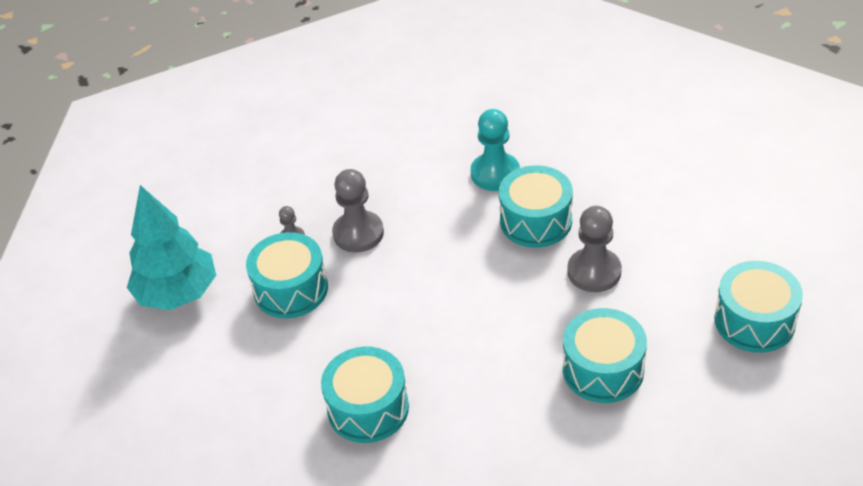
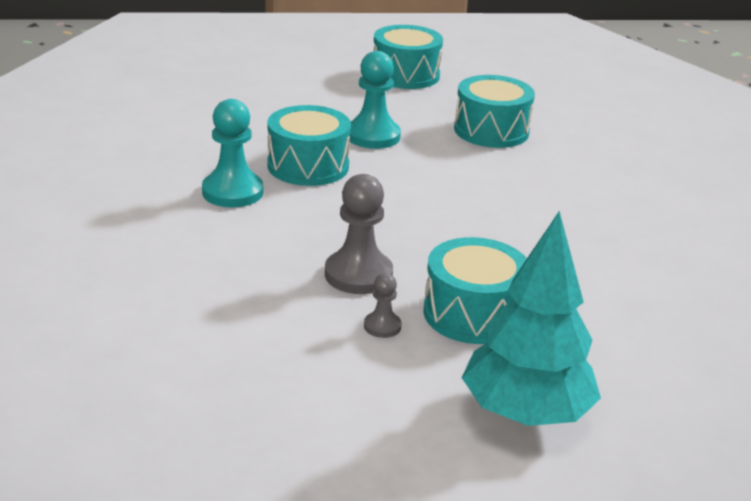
camera: 110 degrees left, 15 degrees down
(368, 408) = (611, 240): turquoise drum -> none
(594, 272) = (373, 136): grey pawn -> turquoise pawn

